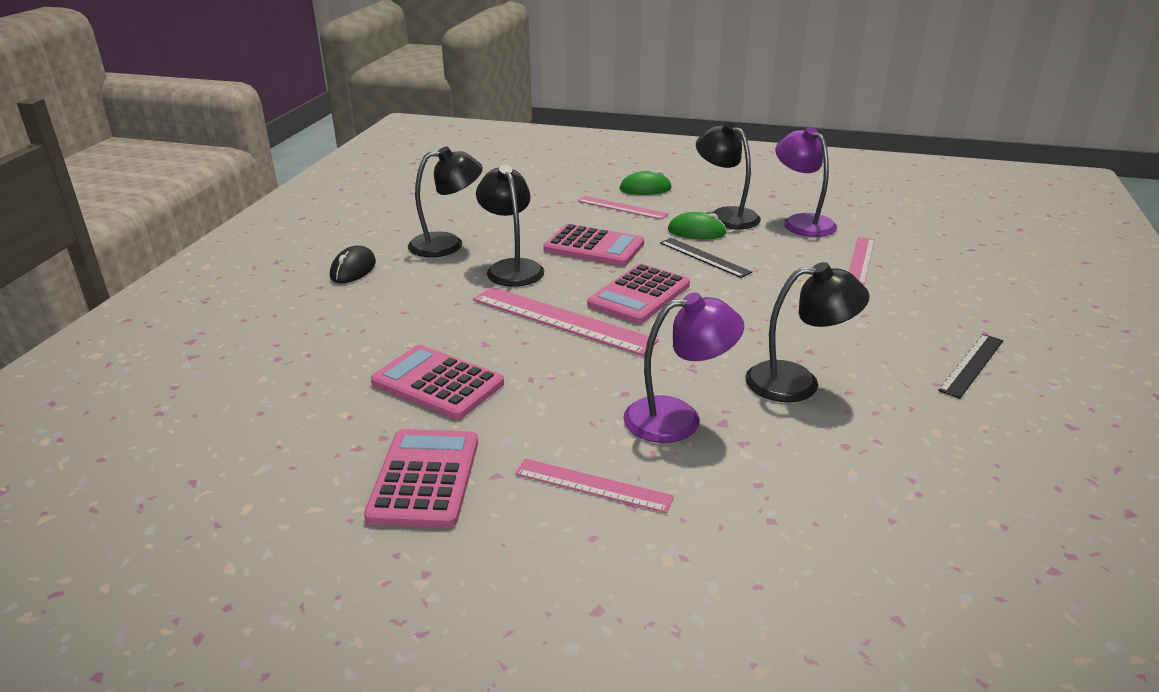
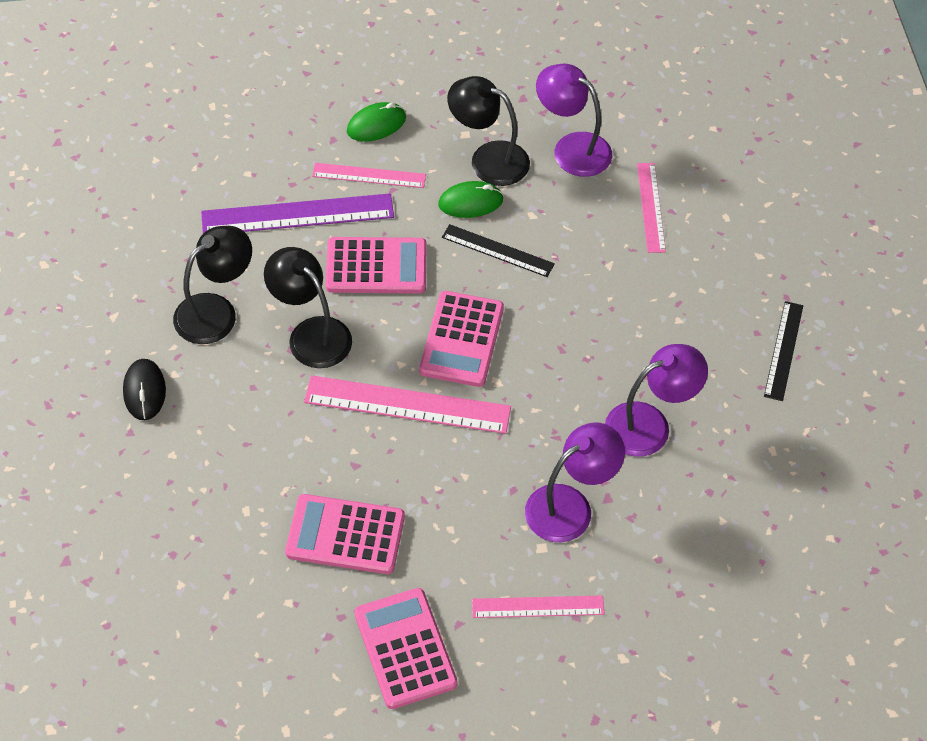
camera: 25 degrees left, 25 degrees up
(551, 214) = (297, 214): none -> purple ruler
(797, 382) = (649, 424): black lamp -> purple lamp

